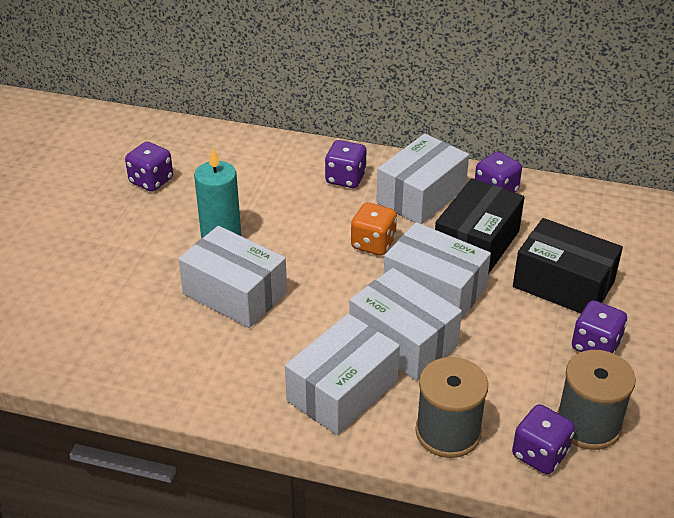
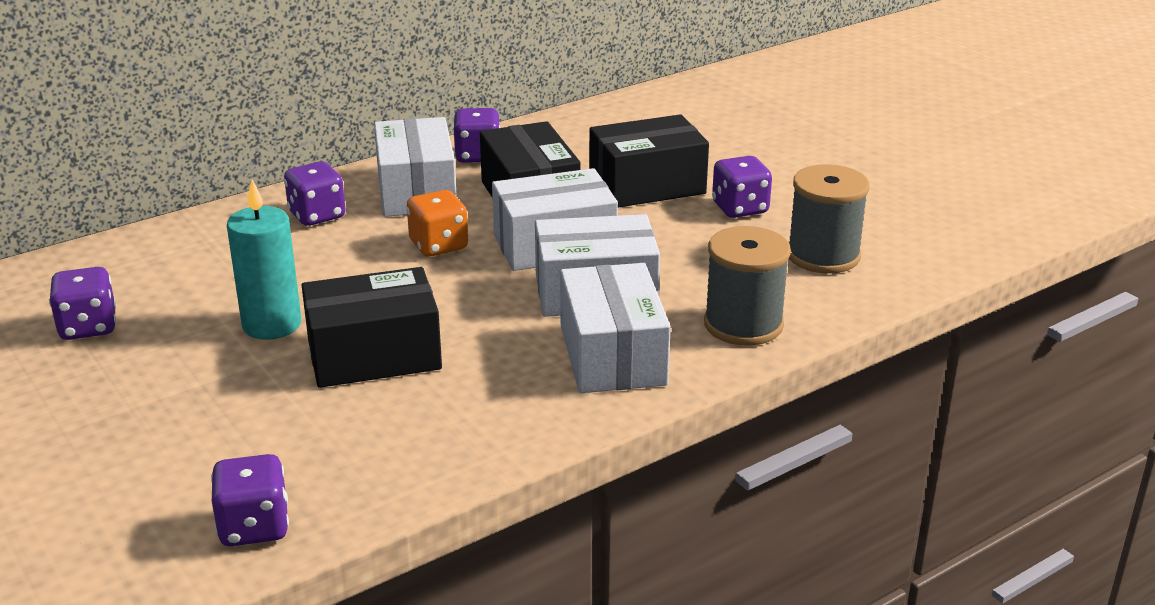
camera: 50 degrees left, 10 degrees down
(235, 293) = (374, 355): white box -> black box
(540, 454) = (827, 293): purple dice -> purple dice (254, 527)

